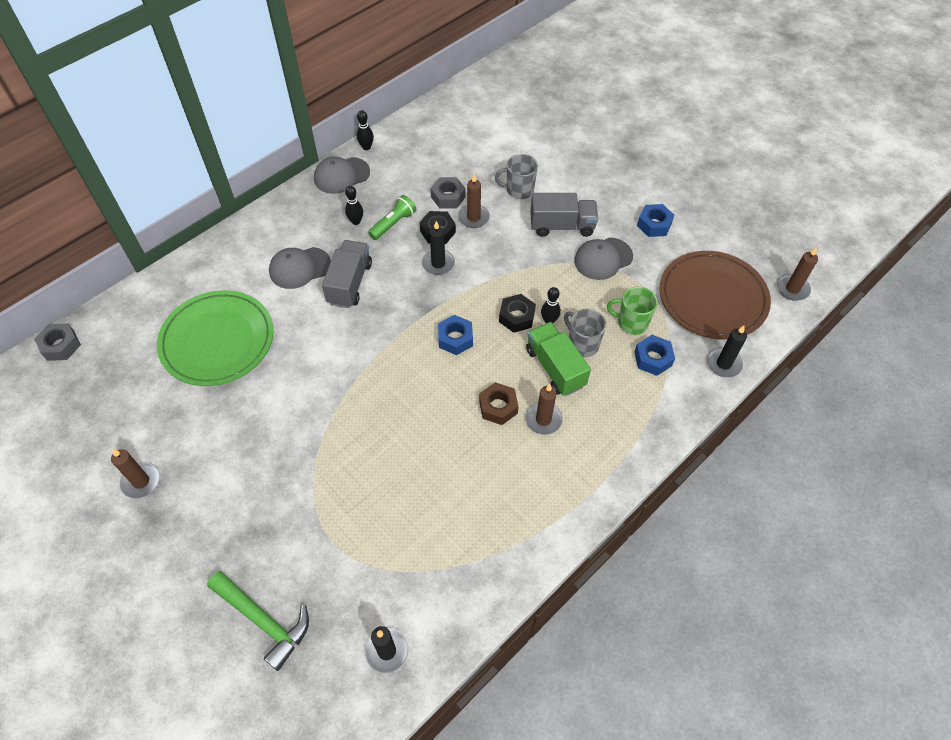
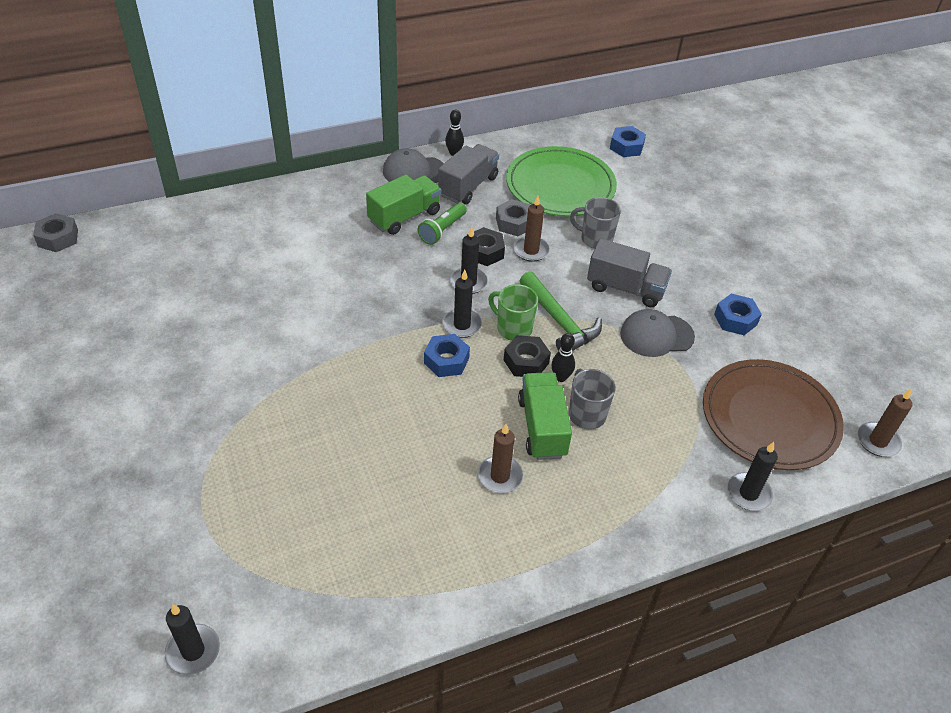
camera: 20 degrees right, 10 degrees down
(141, 481) = (53, 385): brown candle -> none
(217, 341) = (204, 282): green plate -> green plate (560, 186)
(263, 620) = (87, 565): green hammer -> green hammer (559, 321)
(299, 268) = (323, 242): grey cap -> none
(350, 283) = (365, 272): grey truck -> grey truck (468, 186)
(356, 221) = (404, 217): black bowling pin -> green truck
(393, 223) = (442, 230): green flashlight -> green flashlight turned 150 degrees clockwise
(452, 303) = (462, 325): none -> black candle
(498, 407) = (456, 445): brown nut -> none
(631, 323) = (656, 411): green mug -> green mug (513, 328)
(653, 358) = (663, 458): blue nut -> blue nut (626, 147)

